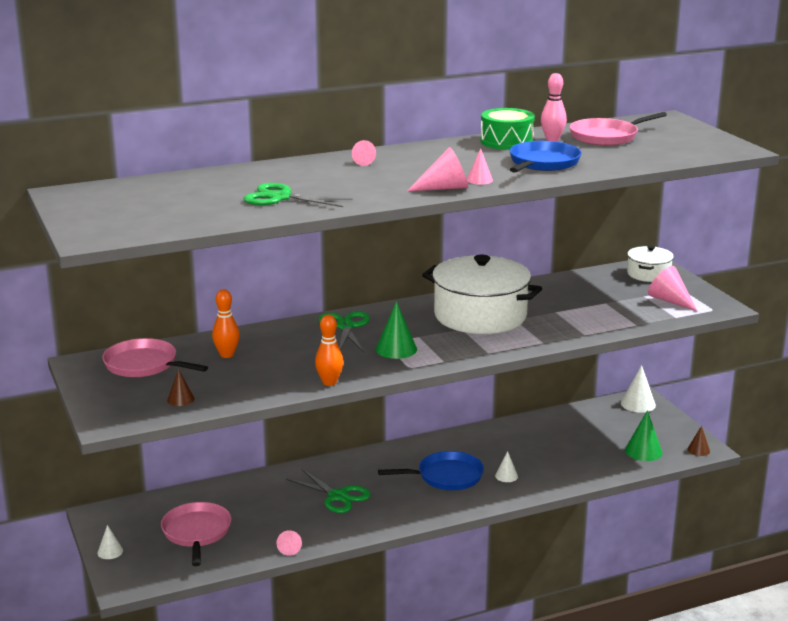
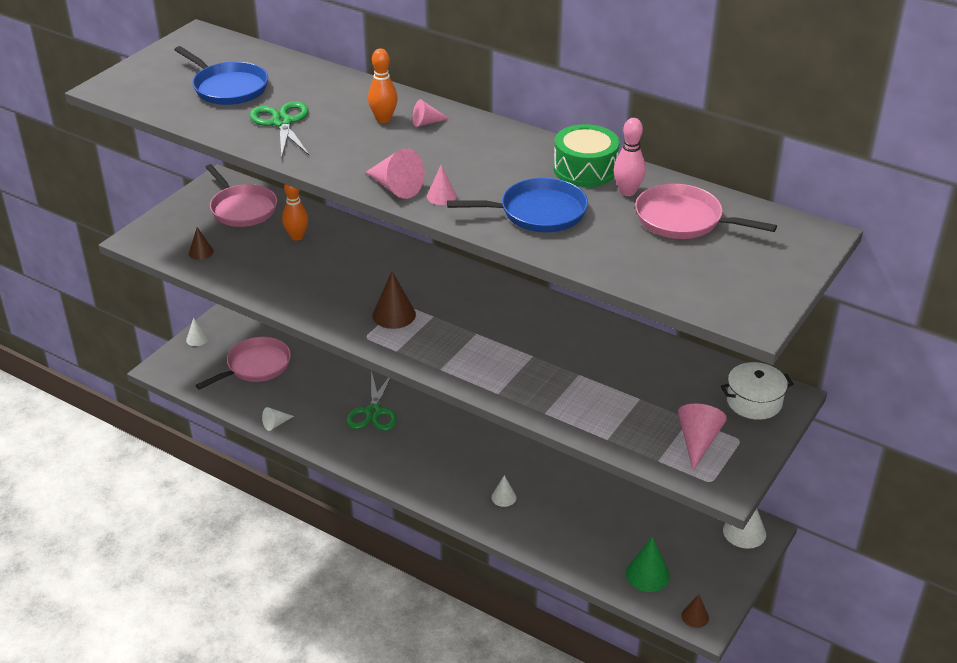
camera: 55 degrees right, 15 degrees up
(144, 365) = (242, 209): pink pan -> pink pan turned 150 degrees clockwise
(290, 548) = (275, 424): pink cone -> white cone
(329, 382) = (295, 308): orange bowling pin -> orange bowling pin (383, 119)
(345, 326) = (411, 269): green scissors -> none
(396, 349) = (394, 315): green cone -> brown cone
(446, 476) = (466, 460): blue pan -> blue pan (228, 88)
(480, 316) = (516, 332): white pot -> none

